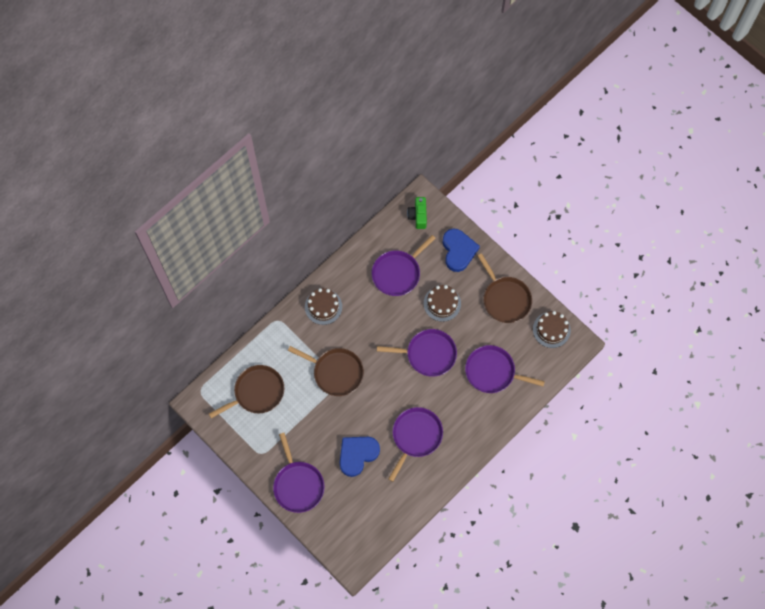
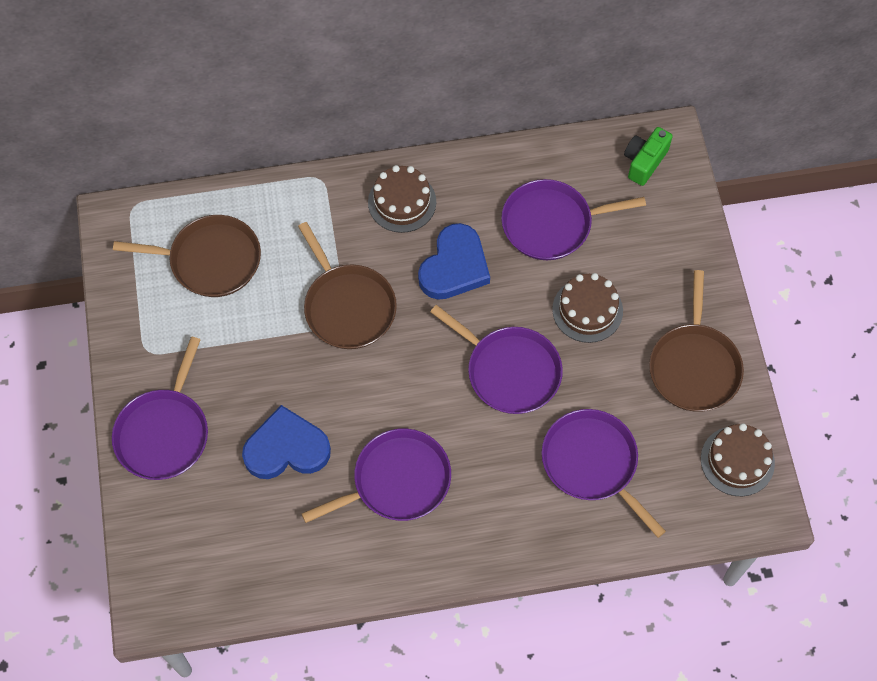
camera: 35 degrees right, 5 degrees down
(458, 251) = (671, 249): blue heart -> blue heart (454, 266)

